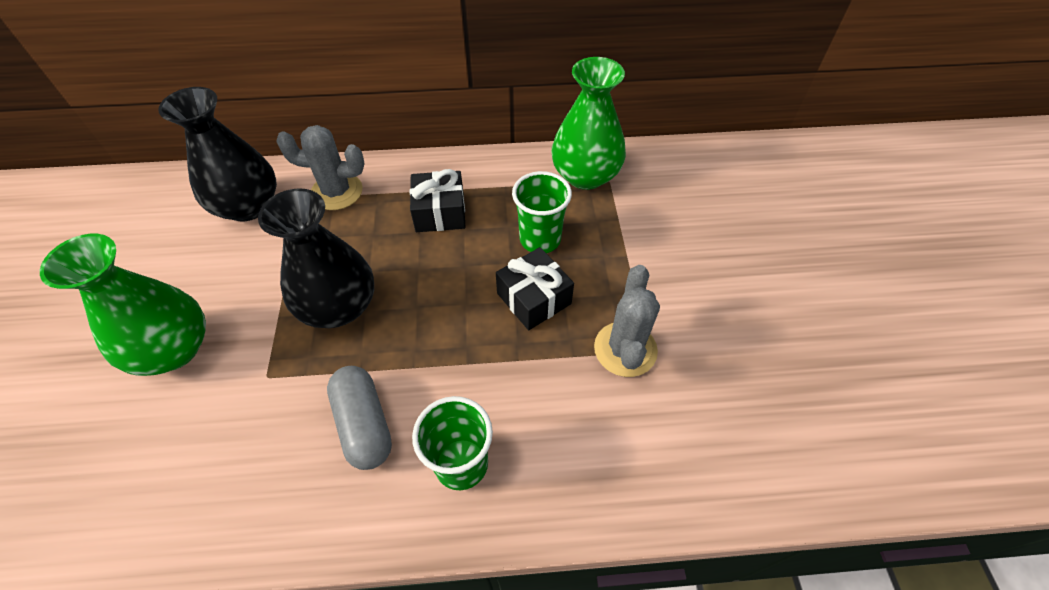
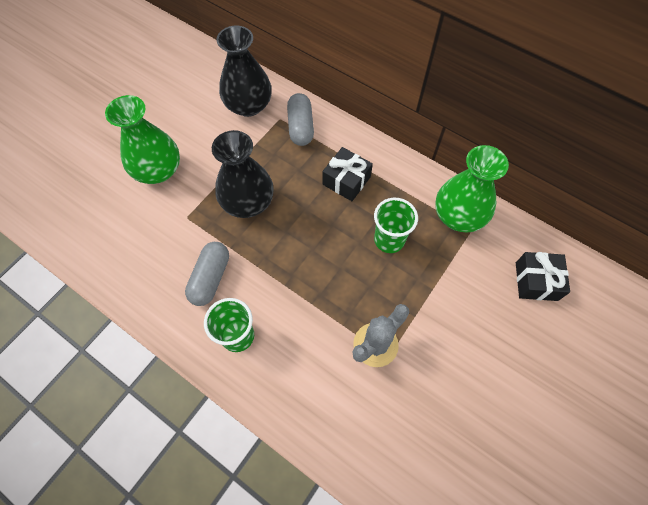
camera: 40 degrees right, 10 degrees up
(336, 192) = (300, 127): grey cactus -> grey capsule
(534, 298) = (352, 275): black gift -> black gift (536, 281)

